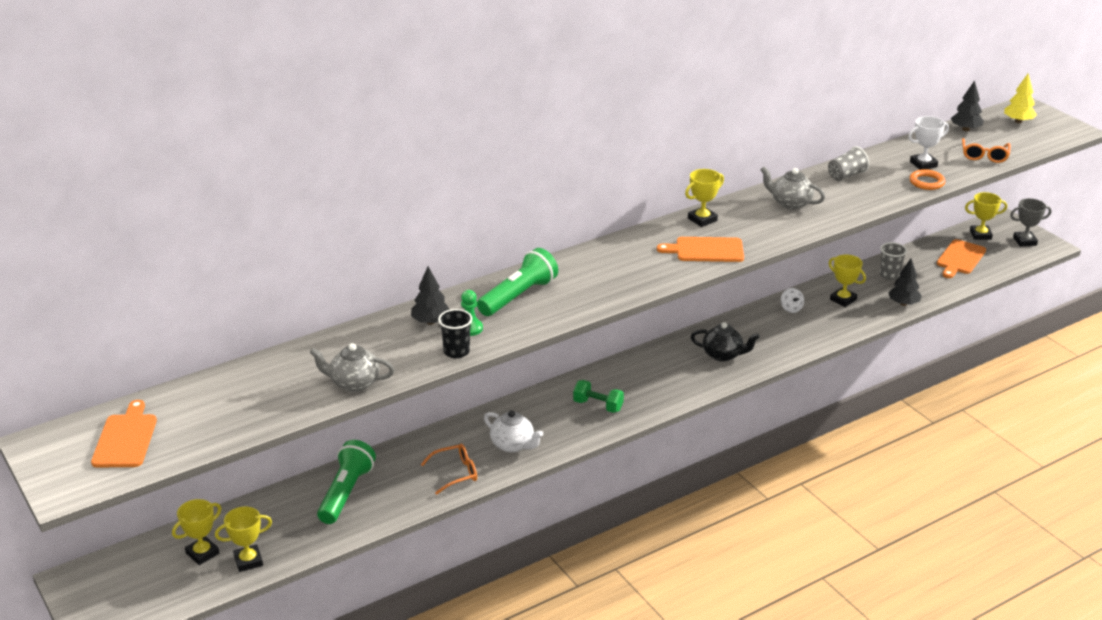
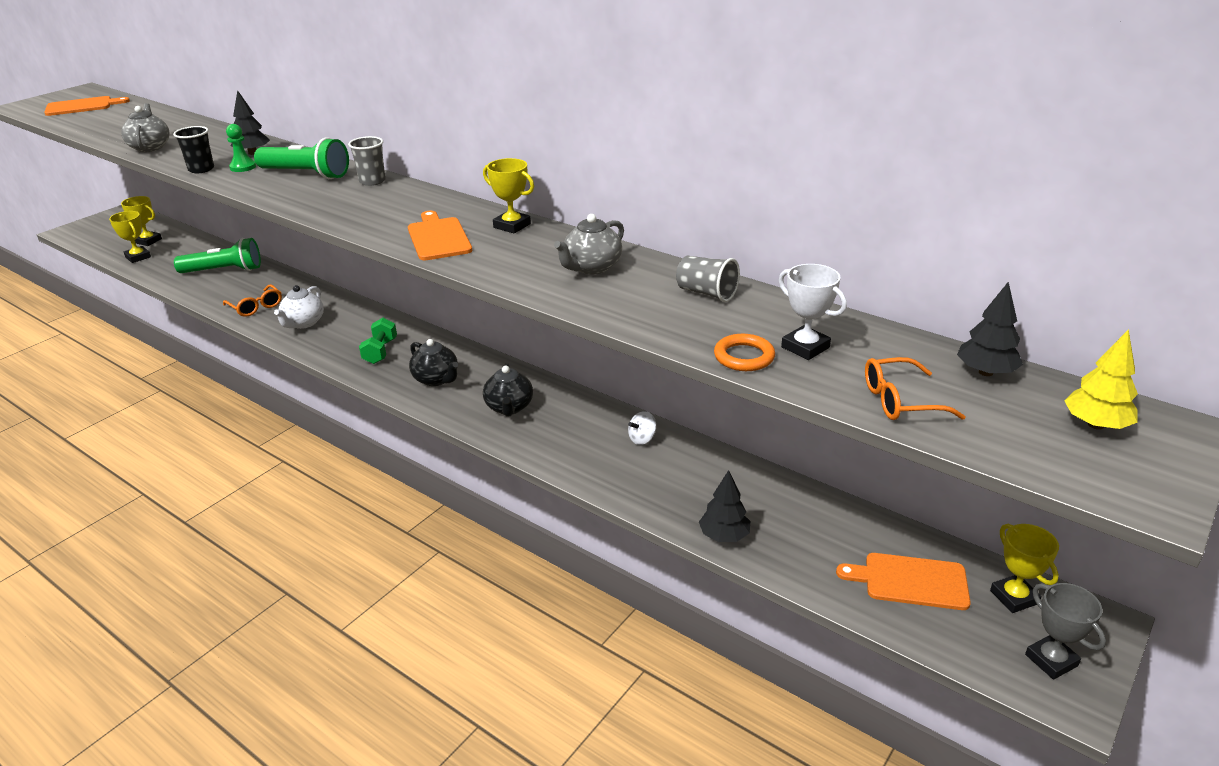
camera: 70 degrees right, 0 degrees up
(662, 382) = (436, 379): none -> black teapot
(790, 203) = (591, 267): grey teapot -> grey teapot turned 150 degrees counterclockwise
(843, 300) = (694, 478): yellow trophy -> none
(889, 275) = (793, 511): grey cup -> grey cup (372, 181)

